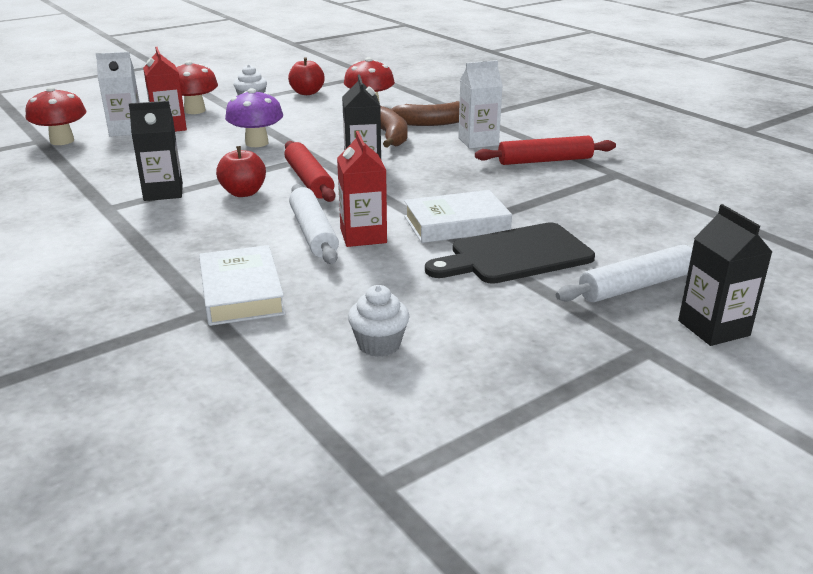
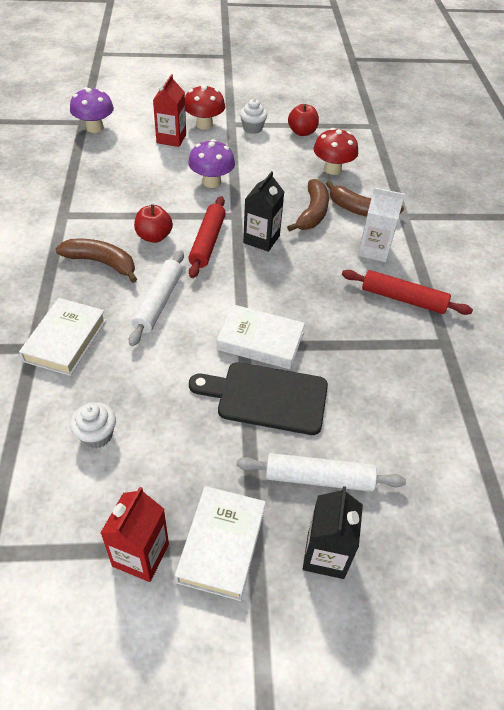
camera: 30 degrees right, 20 degrees up
(62, 141) = (95, 128): red mushroom -> purple mushroom
(126, 130) = (142, 131): white carton -> none
(163, 192) = (107, 213): black carton -> none
(206, 227) = (101, 263): none -> brown banana
(363, 236) = (186, 322): red carton -> red carton (140, 555)
(617, 363) = (221, 545): none -> white book

